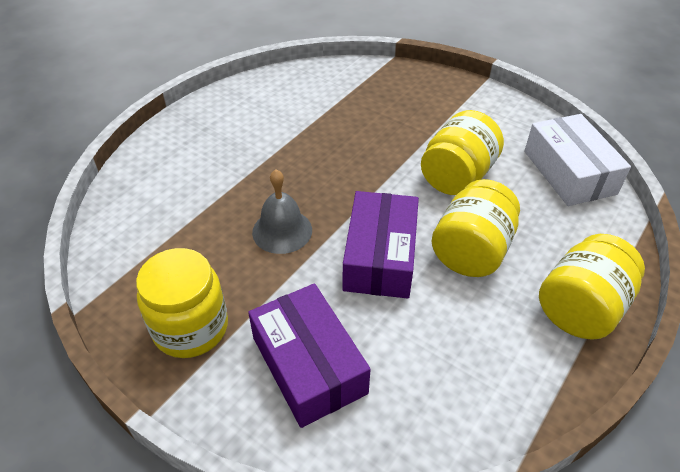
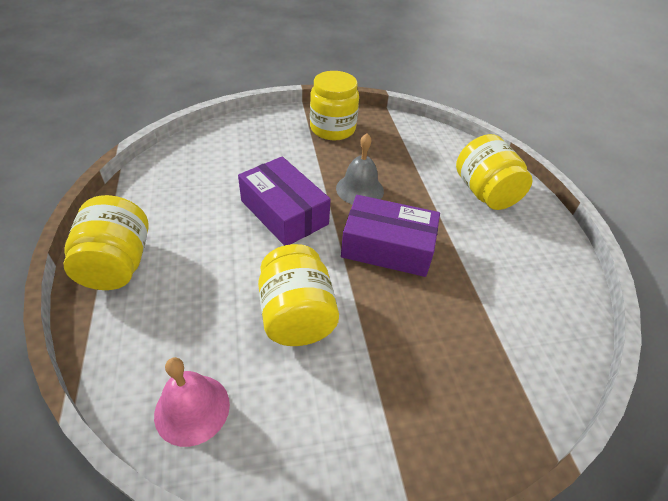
camera: 130 degrees right, 0 degrees up
(309, 365) = (260, 146): purple box -> purple box (387, 247)
(471, 251) = (227, 255): yellow jar -> yellow jar (485, 193)
(569, 172) = (192, 409): white box -> pink bell

